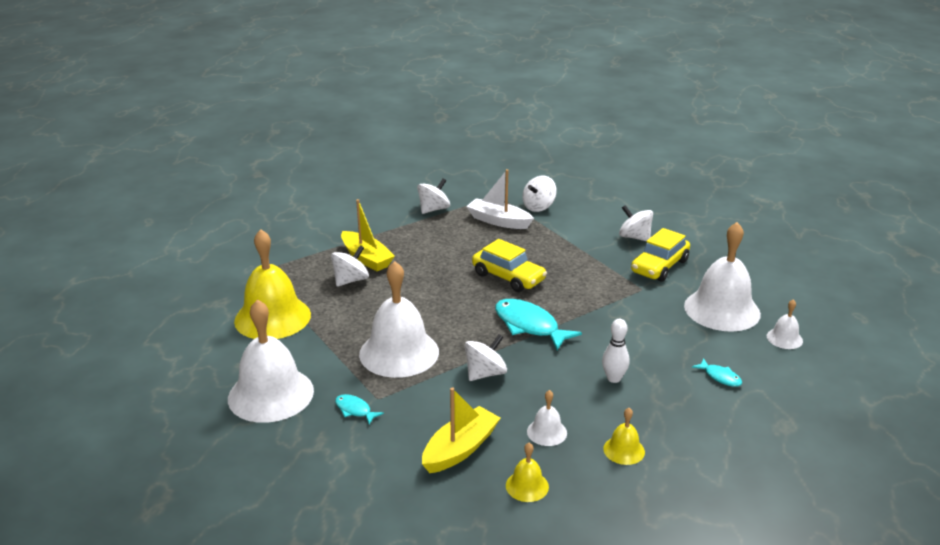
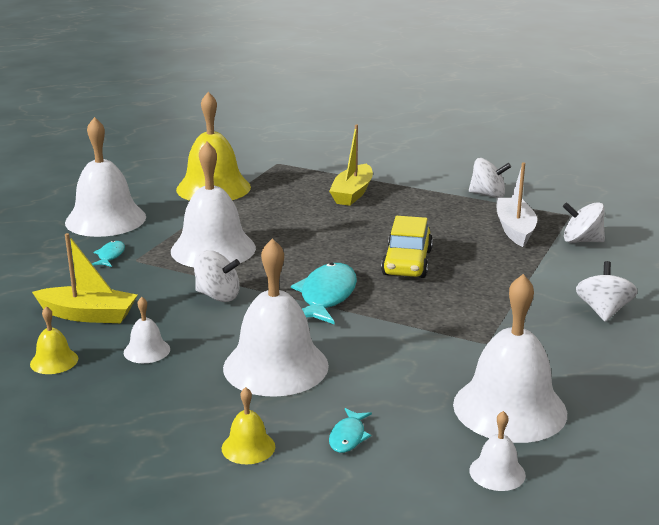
camera: 60 degrees right, 5 degrees down
(351, 280) = (307, 198): white spinning top -> none
(613, 378) = (275, 366): white bowling pin -> white bell
(624, 450) = (148, 401): yellow bell -> yellow bell (248, 447)
(659, 266) = (556, 342): yellow car -> none

